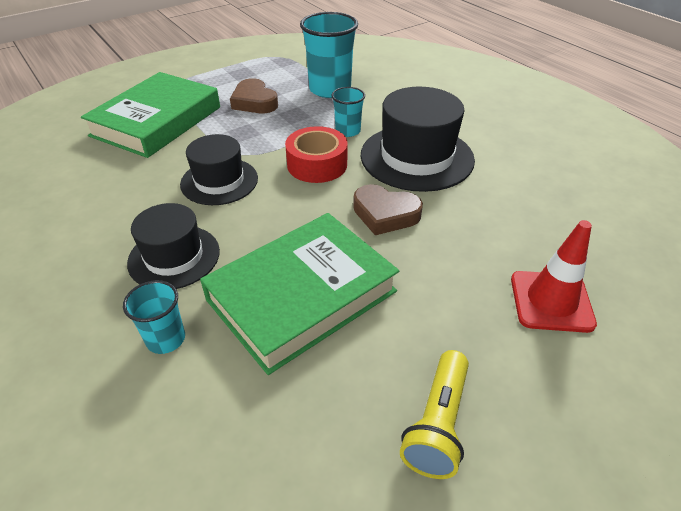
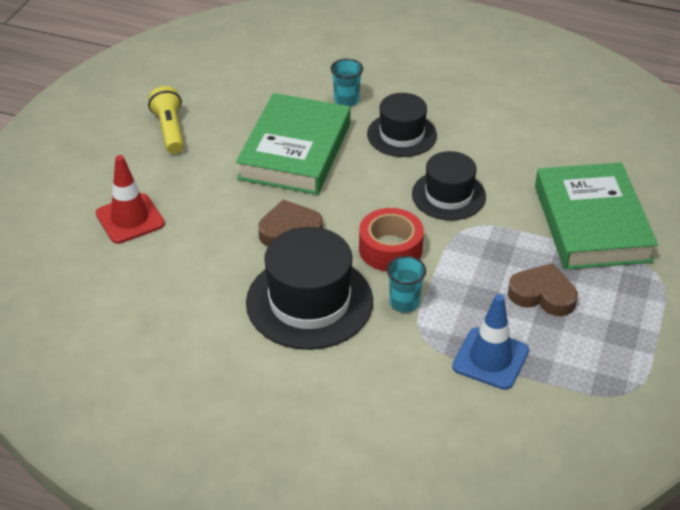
camera: 145 degrees right, 0 degrees up
(330, 89) = (490, 359): turquoise cup -> blue traffic cone

